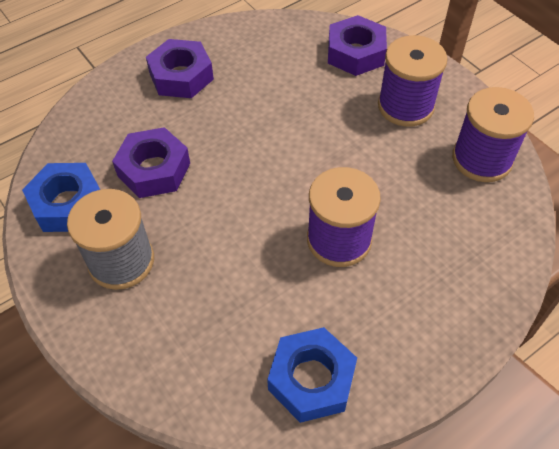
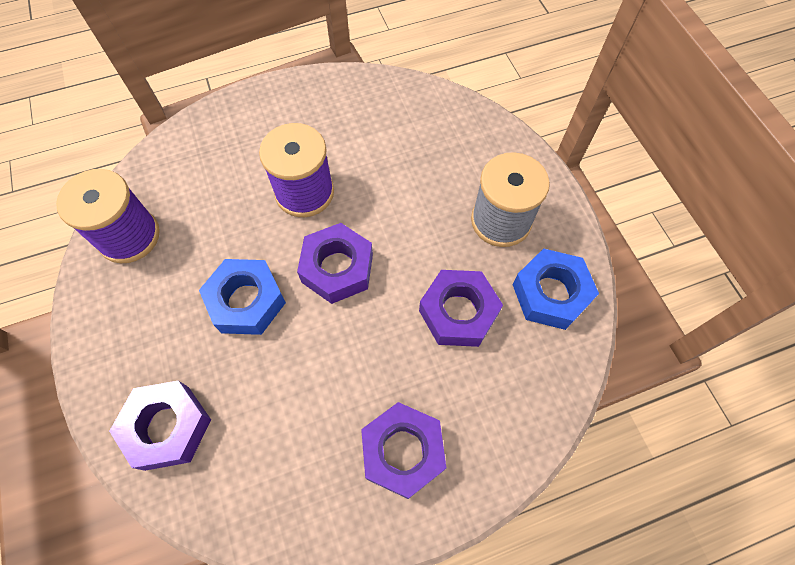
camera: 165 degrees left, 10 degrees up
(275, 178) = (337, 268): none -> purple nut
(311, 379) = (370, 100): blue nut -> blue nut (246, 301)
(405, 106) = (159, 323): purple spool -> none

